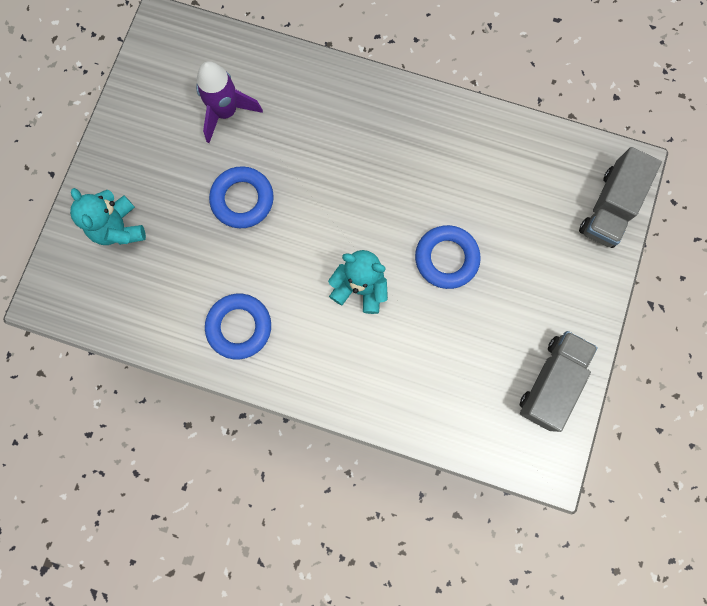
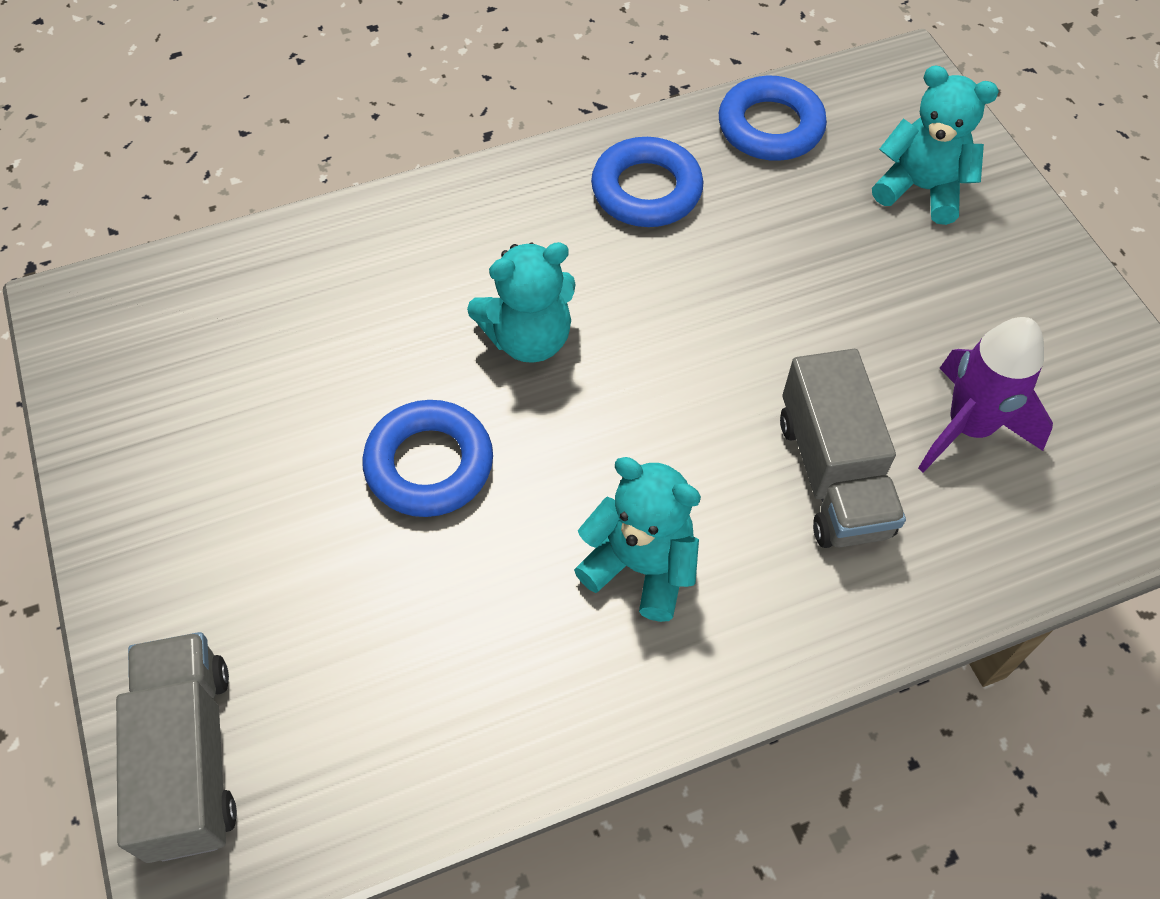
camera: 140 degrees right, 20 degrees down
(242, 200) = (807, 330): blue ring -> blue ring (770, 127)
(400, 155) = (640, 566): none -> turquoise teddy bear
(551, 382) = (135, 409): grey truck -> grey truck (832, 475)

